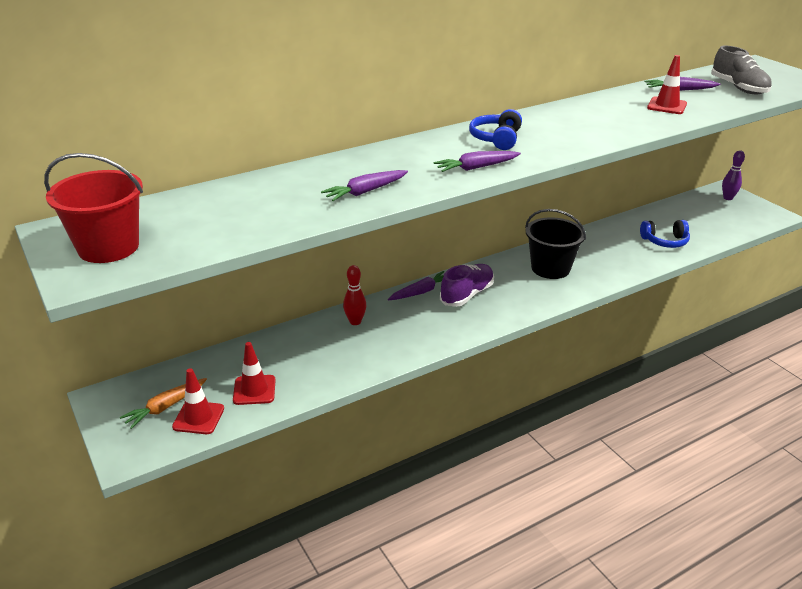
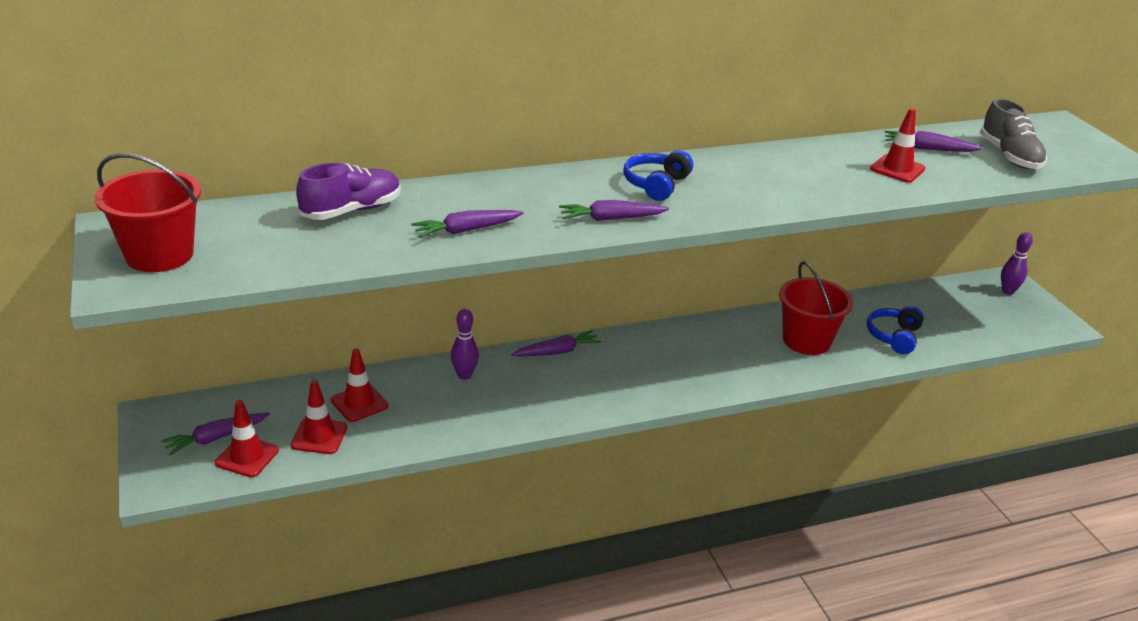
camera: 10 degrees right, 0 degrees up
(165, 407) = (216, 438): orange carrot -> purple carrot
(278, 358) = (359, 403): none -> red traffic cone
(355, 322) = (464, 375): red bowling pin -> purple bowling pin
(467, 294) = (611, 364): purple shoe -> purple shoe (352, 210)
(550, 268) = (729, 348): black bucket -> none
(604, 254) = (806, 340): none -> red bucket
(665, 241) = (893, 337): blue headphones -> blue headphones turned 105 degrees clockwise

